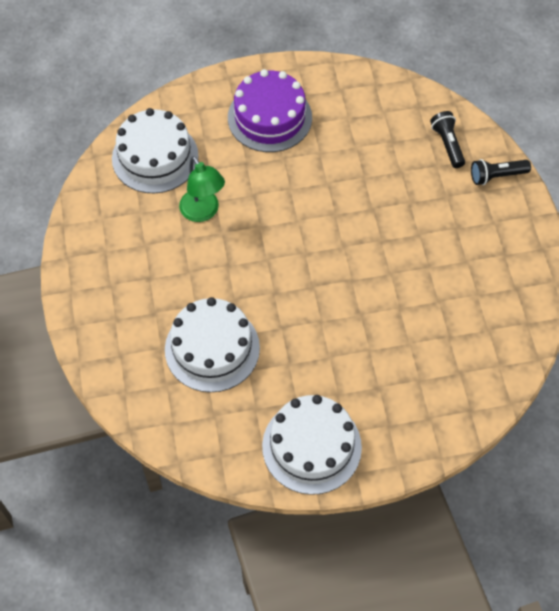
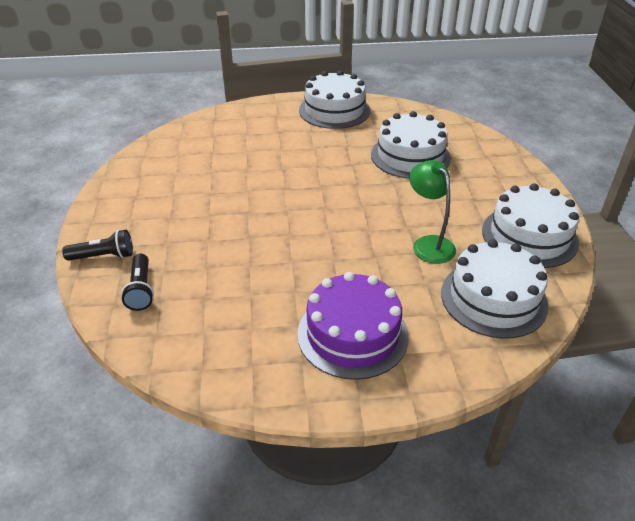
camera: 175 degrees left, 20 degrees down
(106, 229) = (529, 236): none -> white cake

